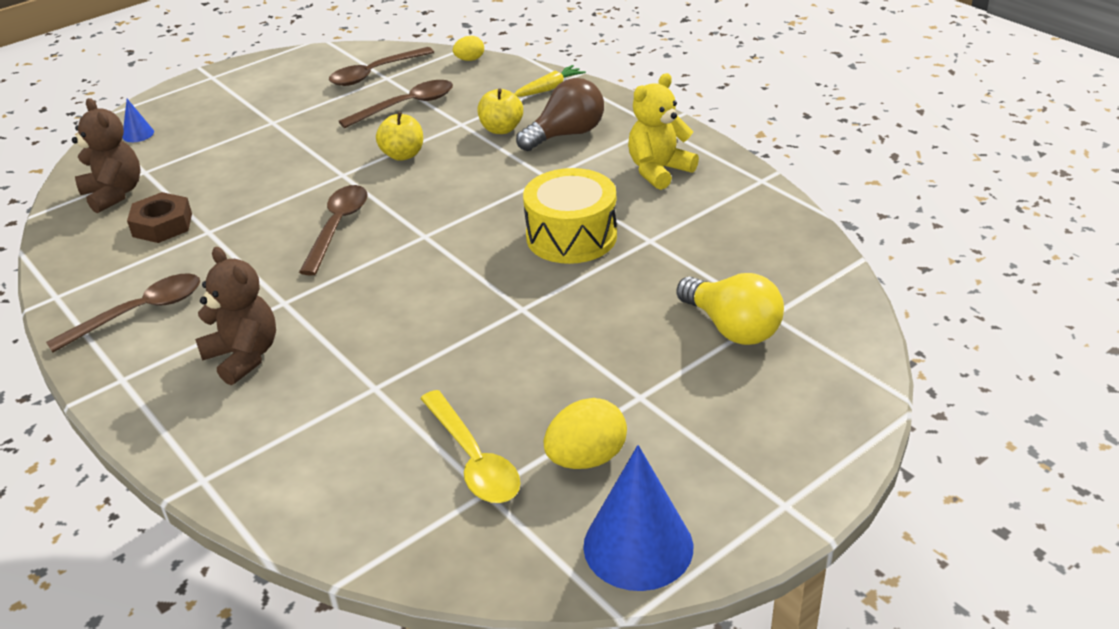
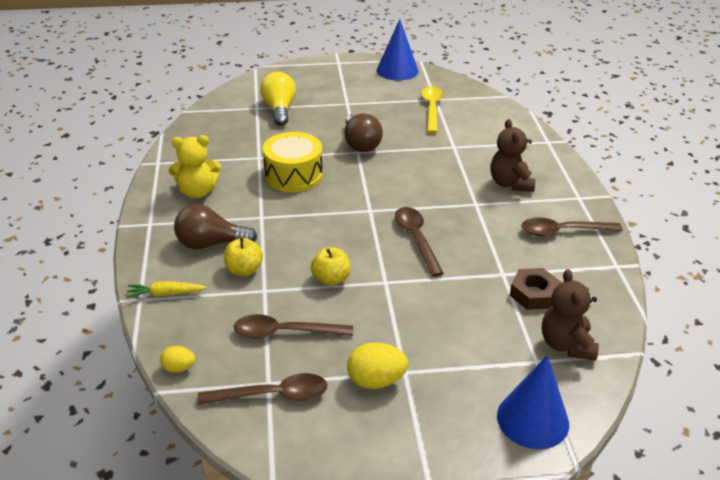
camera: 150 degrees left, 0 degrees up
(138, 134) = (532, 419): blue cone -> blue cone, size x2.19
(338, 227) = (416, 238): brown spoon -> brown spoon turned 120 degrees clockwise
(530, 323) = (360, 144): none -> brown light bulb
(586, 458) = (389, 94): yellow egg -> yellow egg (376, 381)

